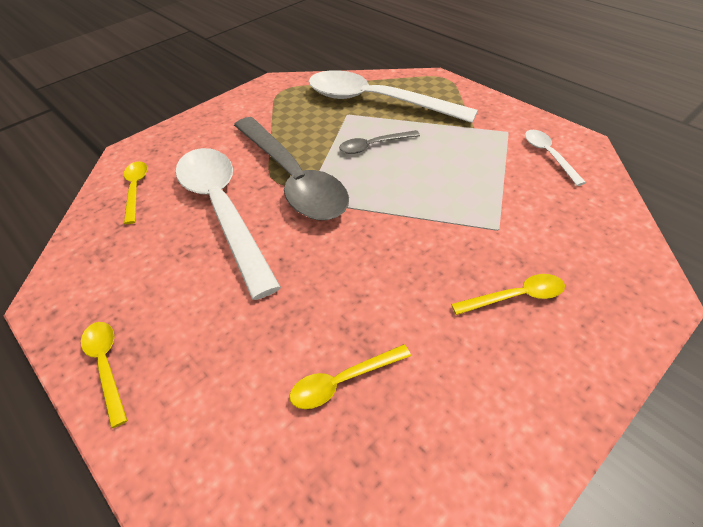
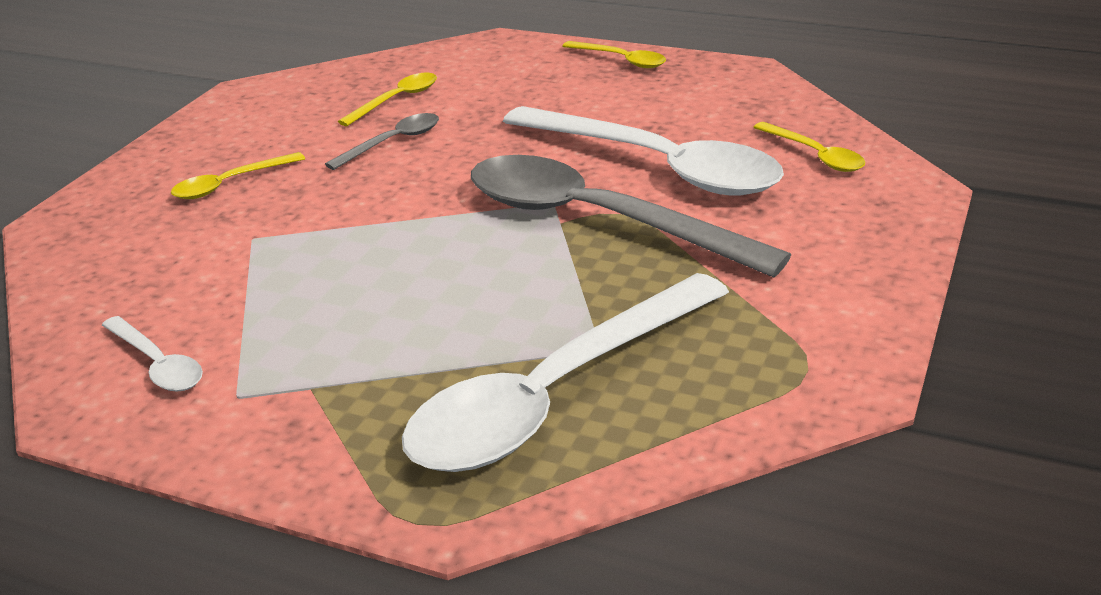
camera: 155 degrees right, 15 degrees down
(373, 146) = (500, 300): grey spoon -> grey spoon (392, 142)
(376, 102) = (556, 394): white spoon -> white spoon turned 135 degrees clockwise

